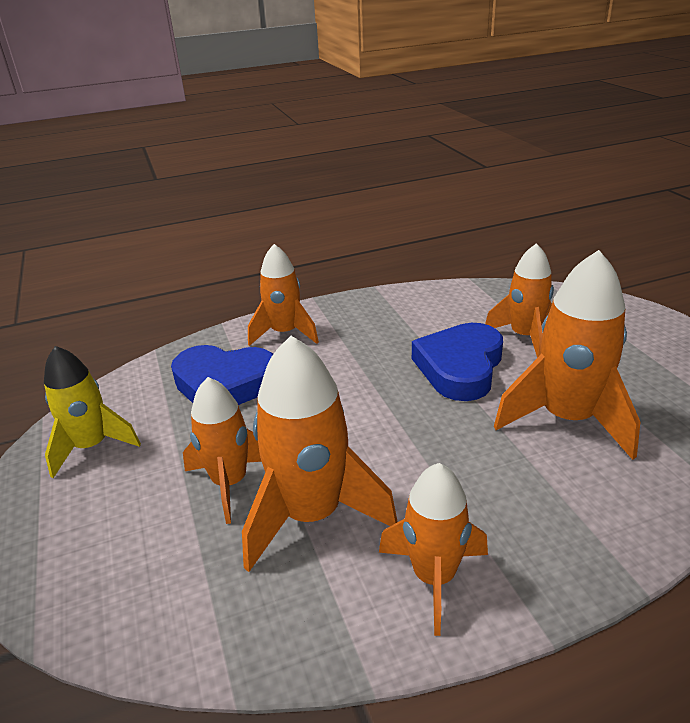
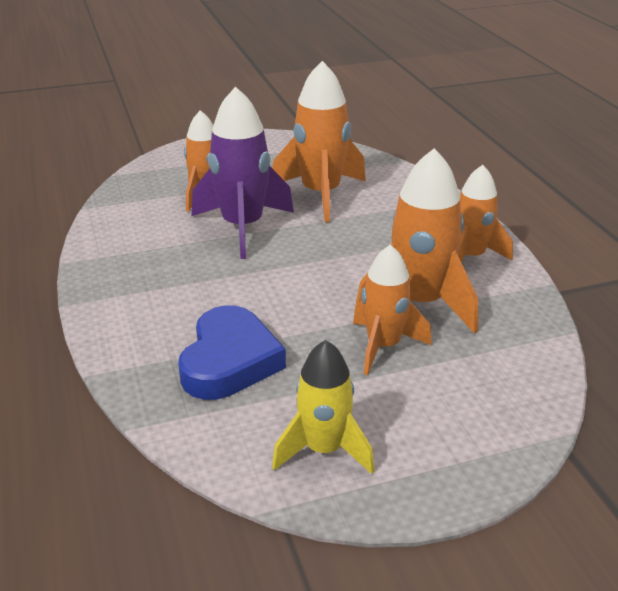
camera: 90 degrees left, 0 degrees up
(285, 333) = (139, 323): orange rocket -> none
(460, 367) = (242, 227): blue heart -> purple rocket

